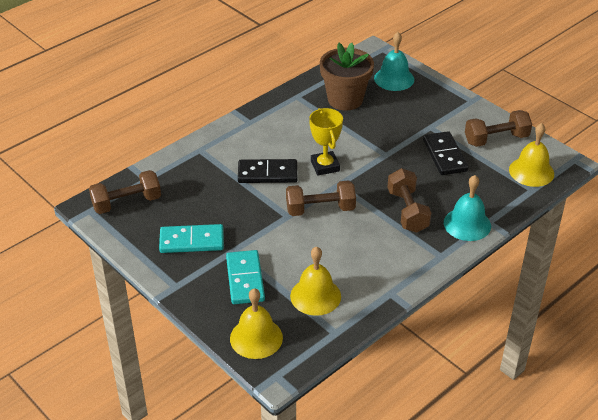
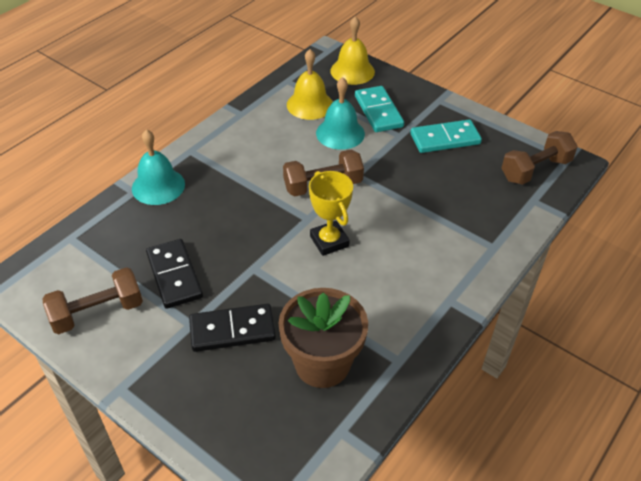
camera: 170 degrees right, 5 degrees up
(267, 173) = (396, 223): black domino -> black domino (232, 330)
(394, 79) = (247, 425): turquoise bell -> turquoise bell (340, 133)
(407, 211) = (224, 194): brown dumbbell -> none
(531, 171) = (63, 264): yellow bell -> none

